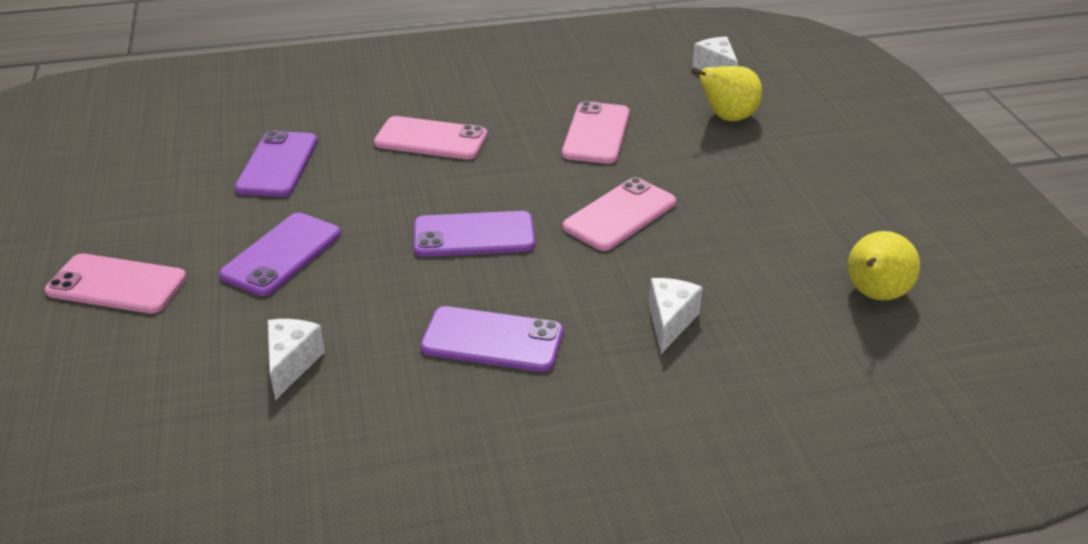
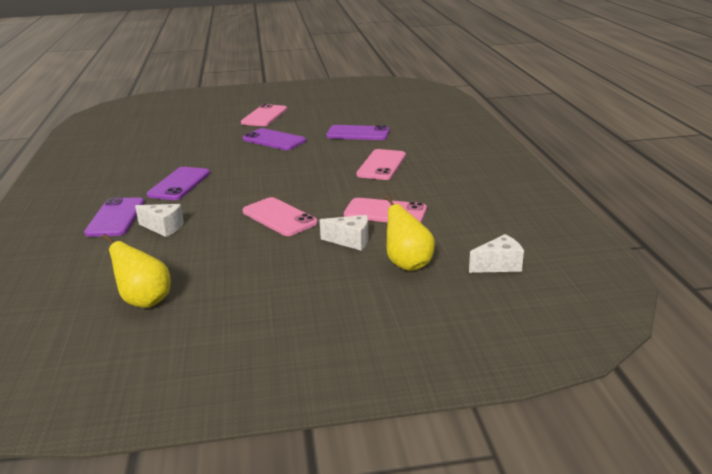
camera: 95 degrees right, 10 degrees down
(291, 364) = (190, 147): white cheese -> white cheese (351, 241)
(474, 235) = (273, 178): purple phone -> purple phone (115, 218)

